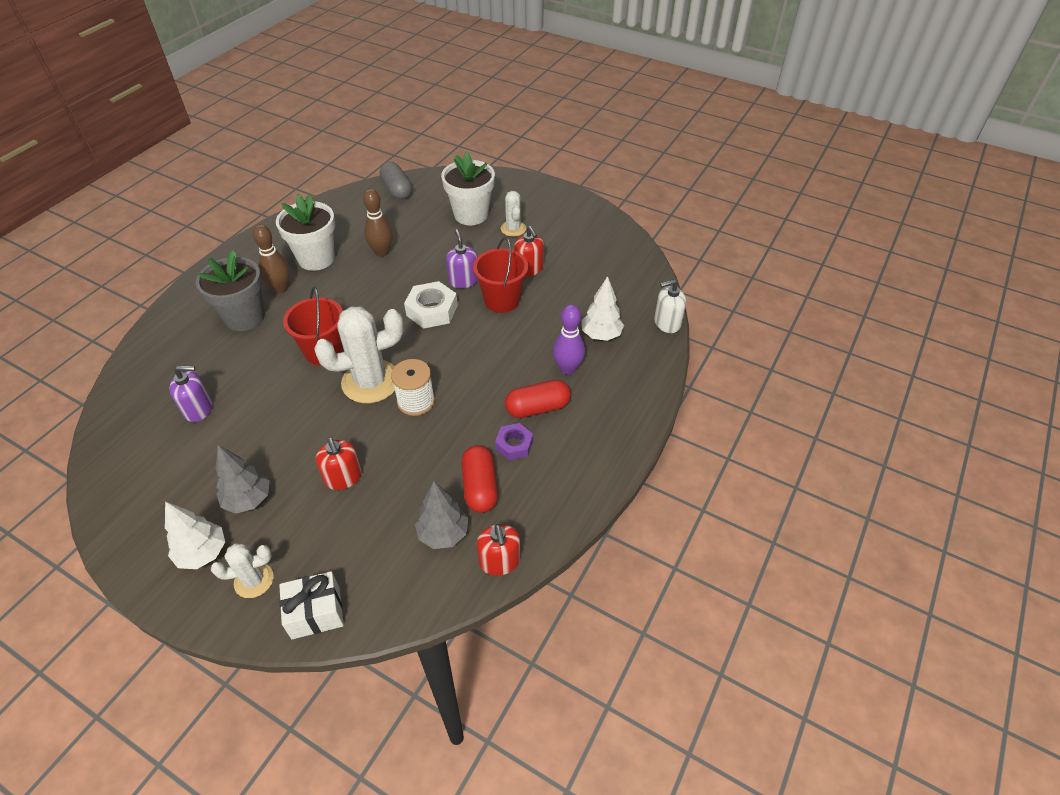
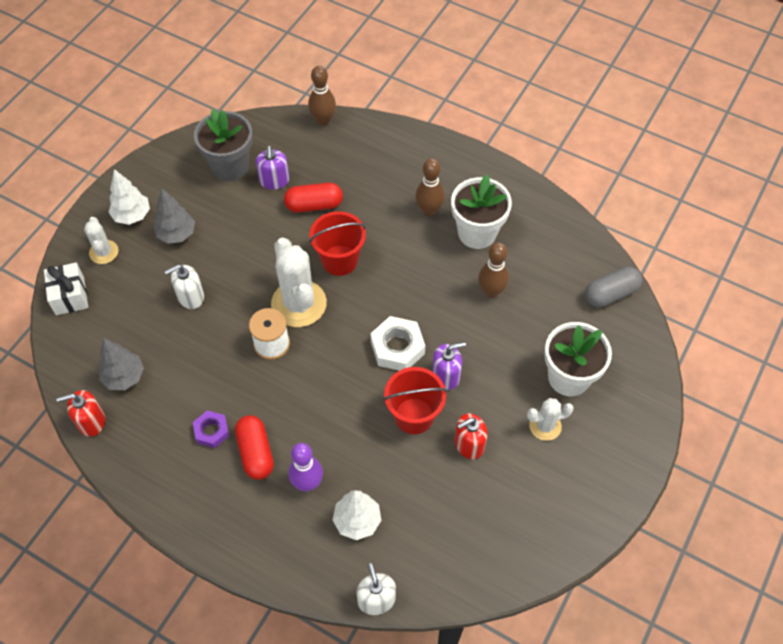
camera: 90 degrees right, 10 degrees up
(126, 369) = (323, 120): none -> brown bowling pin
(244, 317) = (387, 189): grey flower pot -> grey flower pot (230, 166)
(343, 477) = (190, 296): red soap dispenser -> white soap dispenser
(480, 487) = (167, 403): red capsule -> red capsule (314, 205)

